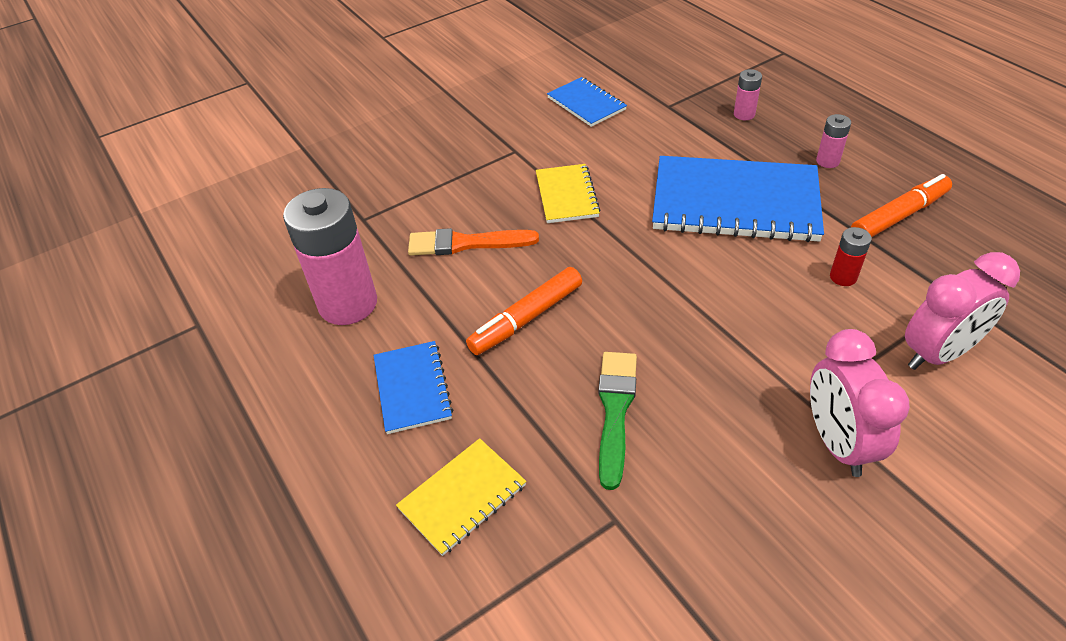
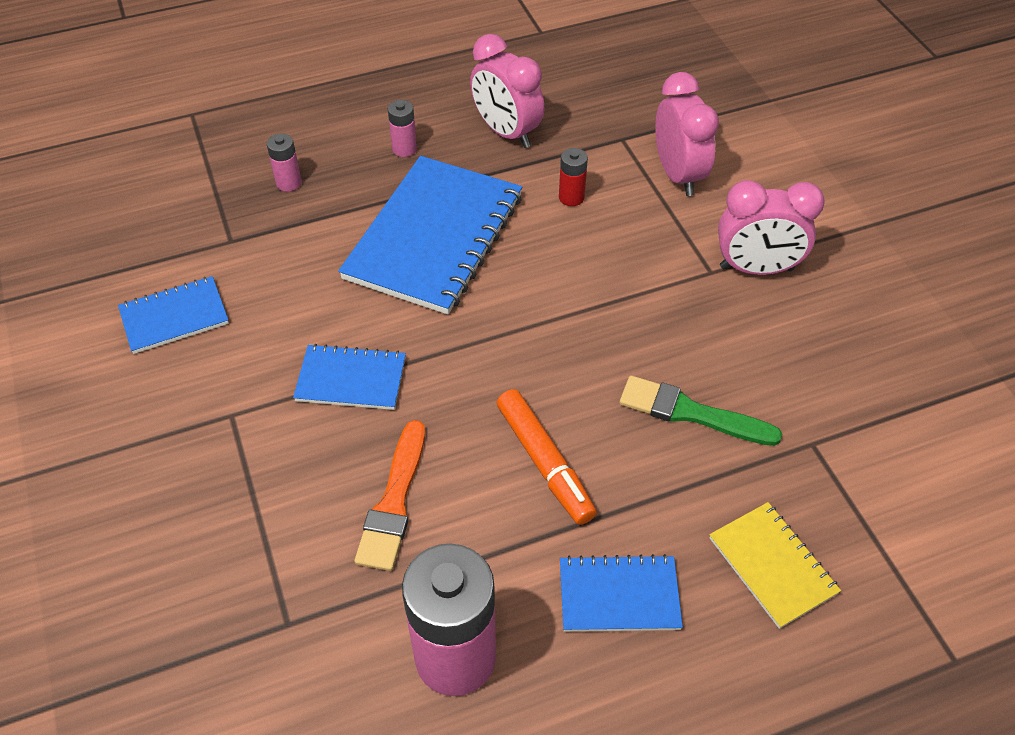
camera: 80 degrees left, 5 degrees up
(566, 195) = (351, 379): yellow notebook -> blue notebook
(899, 216) = (506, 132): orange marker -> pink clock

